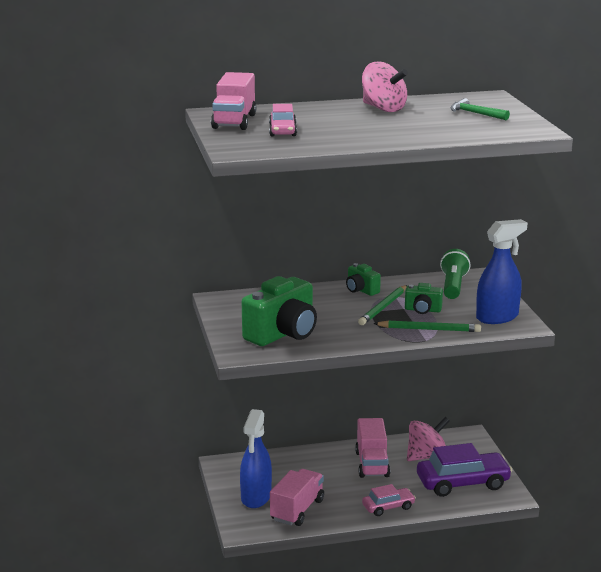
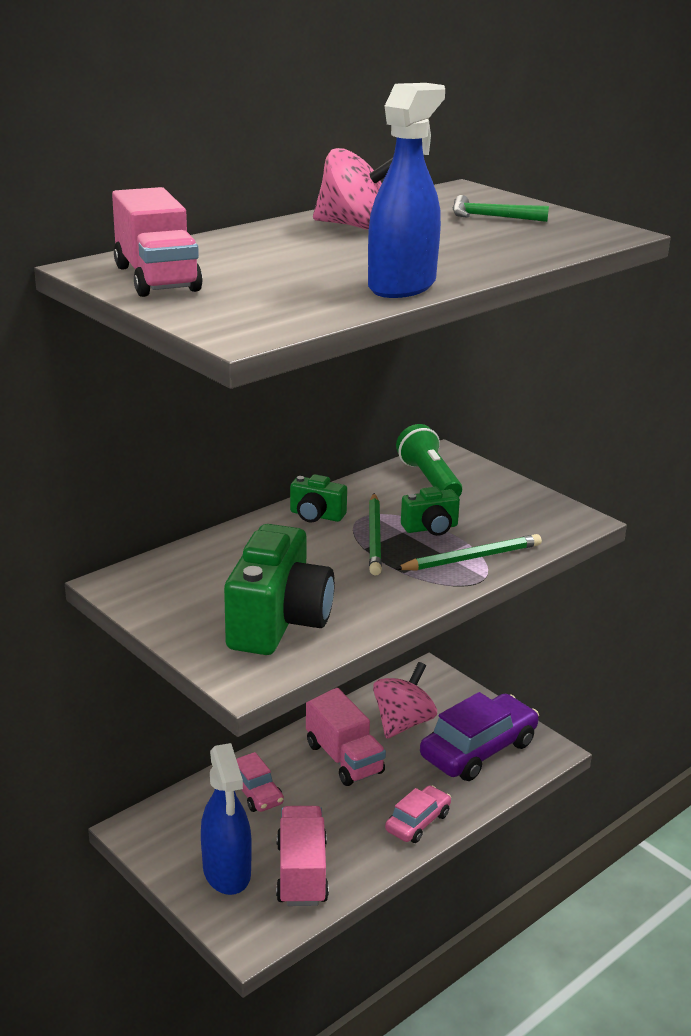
camera: 30 degrees left, 5 degrees up
(283, 131) = (262, 284): pink car -> pink car (255, 792)
(497, 317) = (534, 515): blue spray bottle -> blue spray bottle (402, 286)

